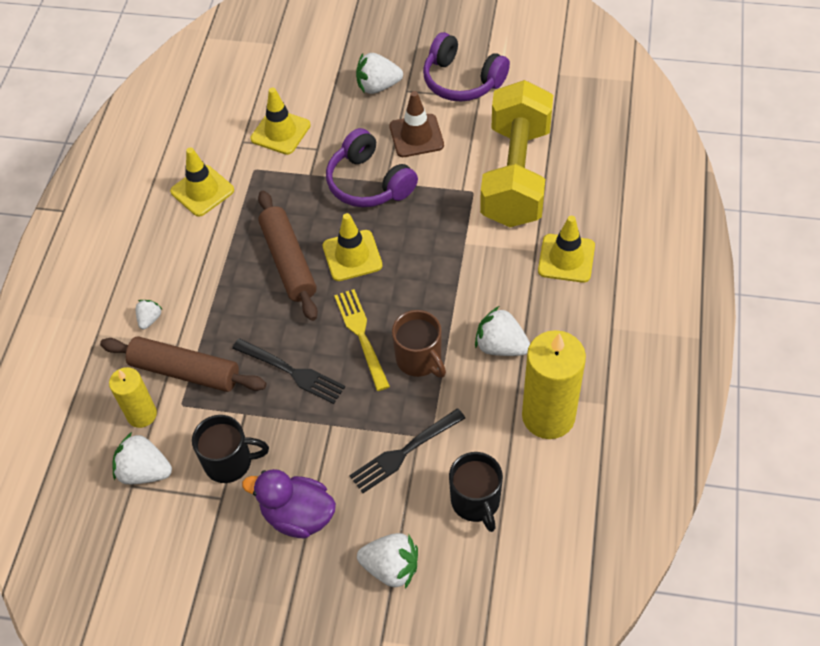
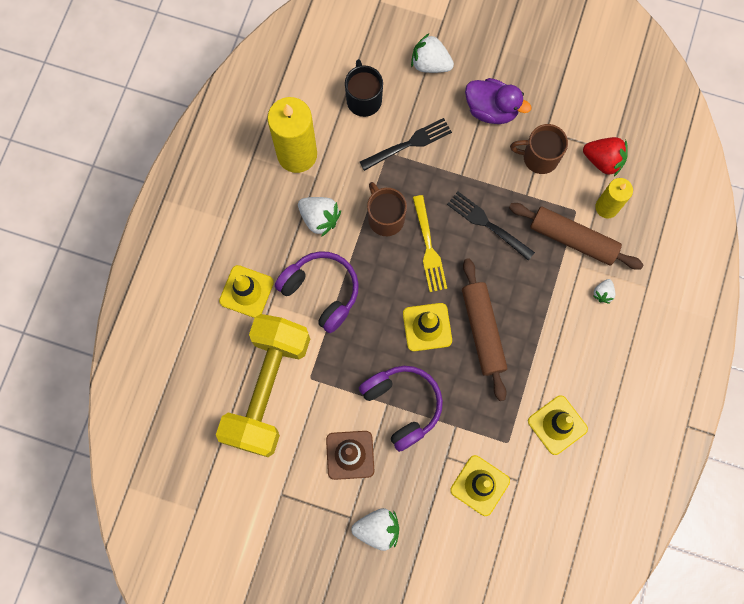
camera: 175 degrees left, 20 degrees up
(144, 471) = (603, 160): white strawberry -> red strawberry
(230, 462) = (539, 157): black mug -> brown mug
(462, 81) = (293, 520): purple headphones -> purple headphones (321, 292)

